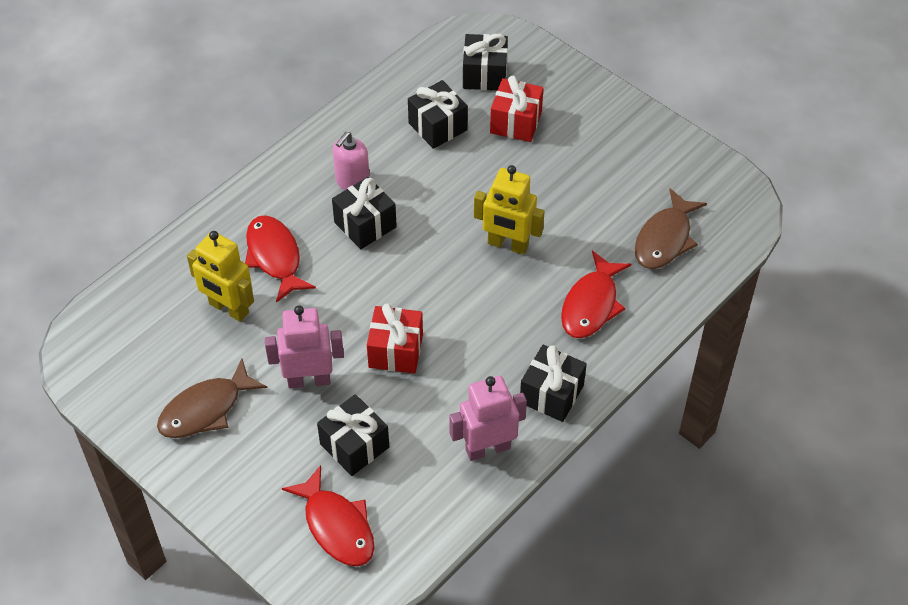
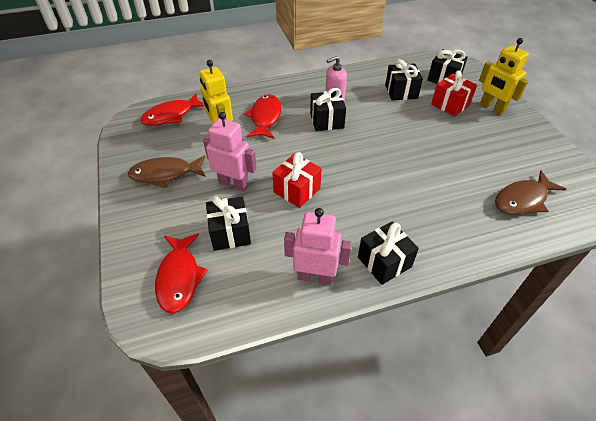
camera: 30 degrees right, 5 degrees down
(507, 245) = (407, 162): yellow robot -> yellow robot (491, 108)
(591, 304) = (446, 217): red fish -> red fish (171, 115)

